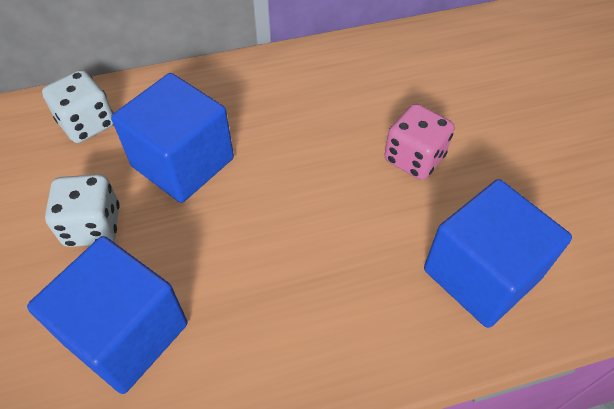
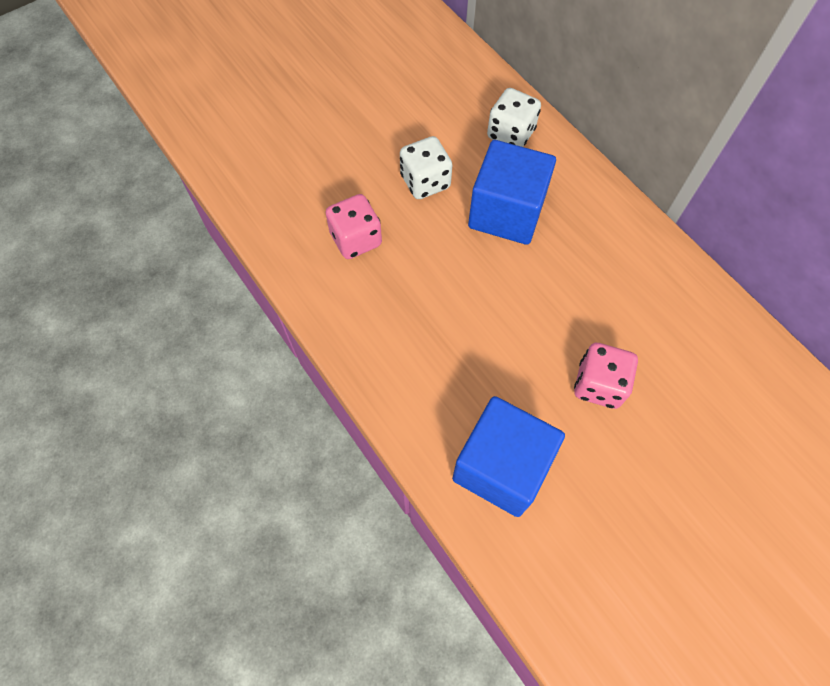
camera: 70 degrees right, 10 degrees up
(126, 333) = (356, 239): blue cube -> pink dice

